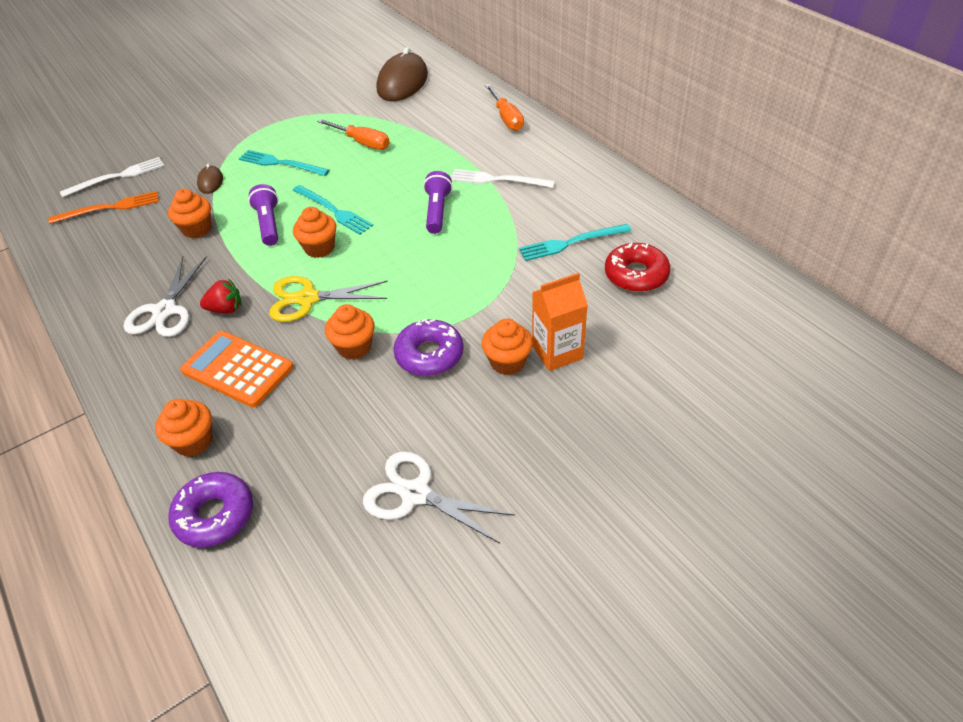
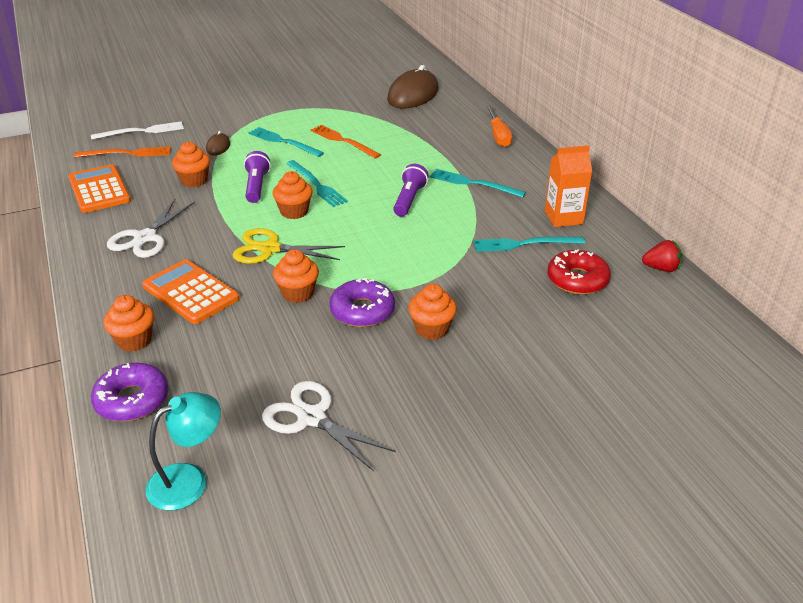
camera: 10 degrees right, 10 degrees down
(92, 259) = (99, 189): none -> orange calculator
(226, 309) = (197, 245): red strawberry -> red strawberry (661, 268)
(308, 598) = (189, 480): none -> turquoise lamp
(345, 151) = (343, 141): none -> orange fork
(362, 142) = (360, 136): orange screwdriver -> none
(498, 180) = (473, 183): white fork -> turquoise fork
(557, 352) = (480, 329): orange carton -> orange carton (563, 217)

